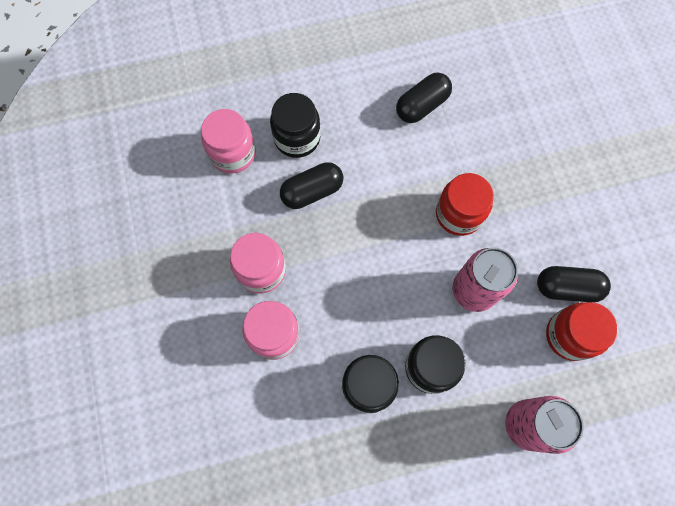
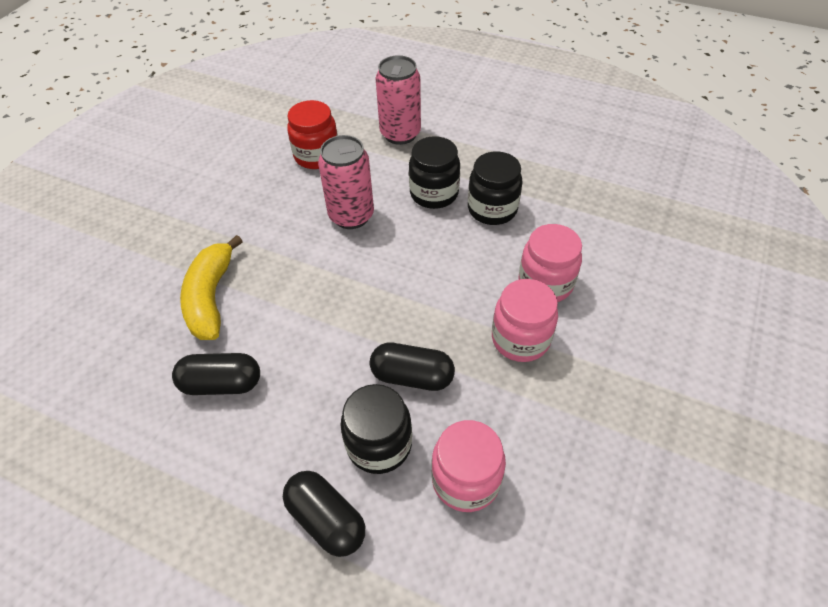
camera: 140 degrees left, 20 degrees down
(459, 214) = (301, 270): red jar -> none
(494, 150) = (211, 297): none -> yellow banana
(567, 288) = (284, 178): black capsule -> black capsule (326, 519)

